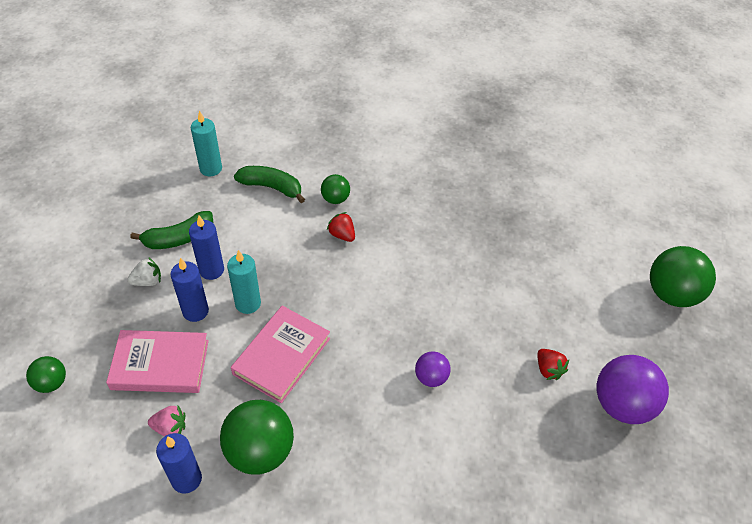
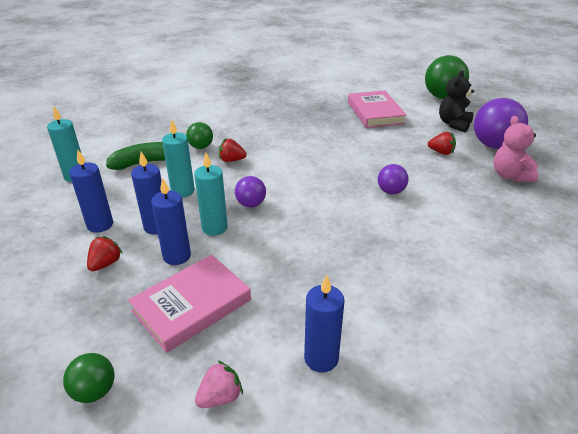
camera: 40 degrees left, 15 degrees down
(148, 281) = (105, 264): white strawberry -> red strawberry
(170, 428) = (259, 337): pink strawberry -> pink strawberry (220, 397)
(178, 238) = (100, 225): green banana -> blue candle
(260, 451) = (348, 299): green ball -> none
(266, 244) = (183, 191): none -> turquoise candle
(282, 356) = (283, 239): pink book -> pink book (375, 113)
(300, 299) = (251, 204): none -> purple ball
(576, 453) = (510, 175): none -> pink teddy bear
(621, 343) = (453, 124): none -> black teddy bear

